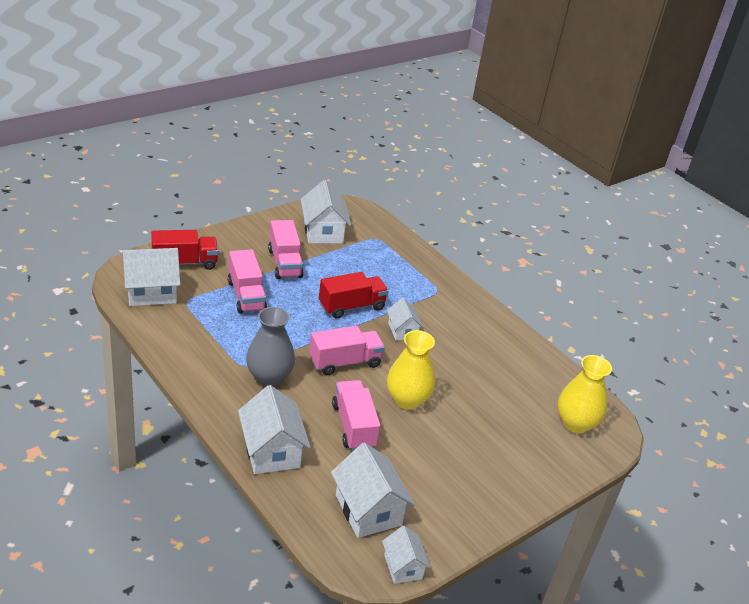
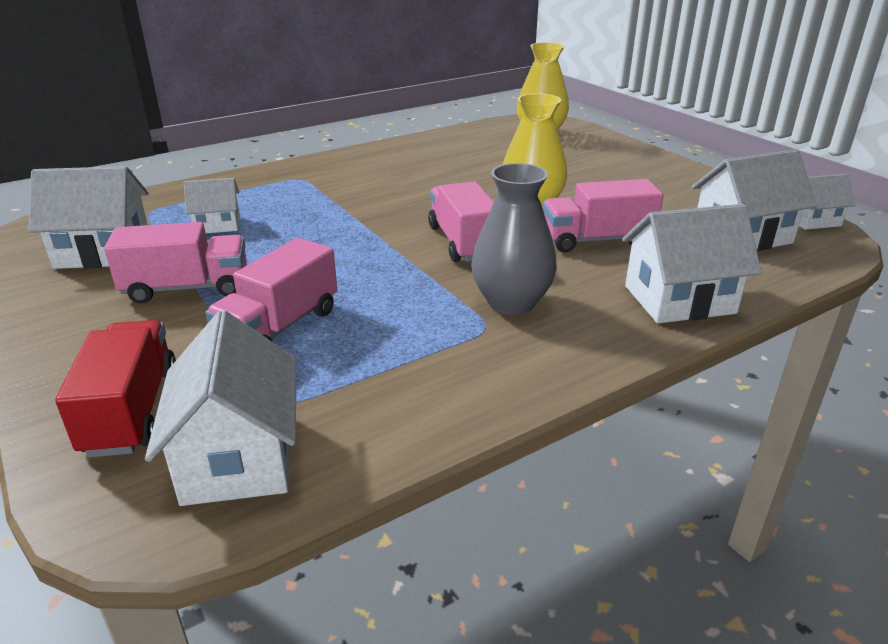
camera: 80 degrees left, 5 degrees down
(246, 295) = (279, 327): pink truck -> pink truck turned 135 degrees clockwise
(351, 306) = (328, 234): red truck -> none
(402, 331) = (388, 203): white house -> white house (217, 225)

